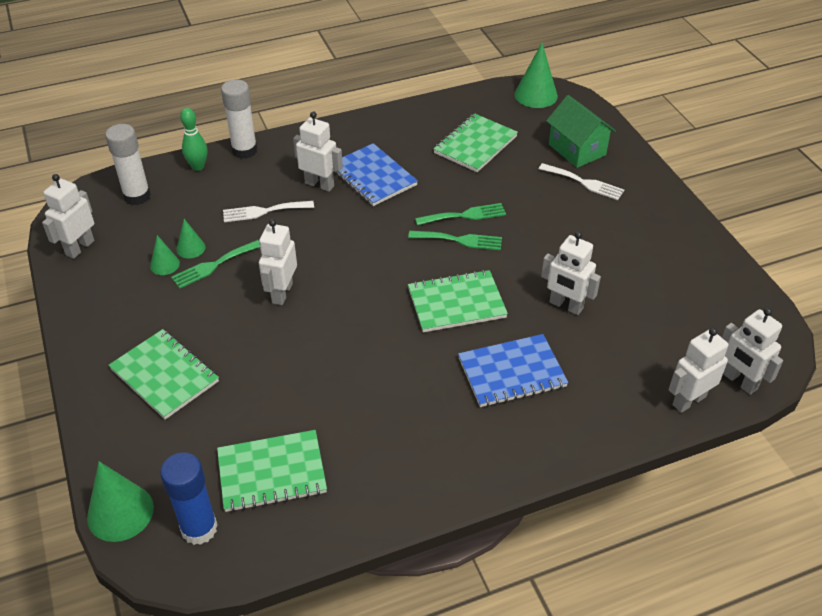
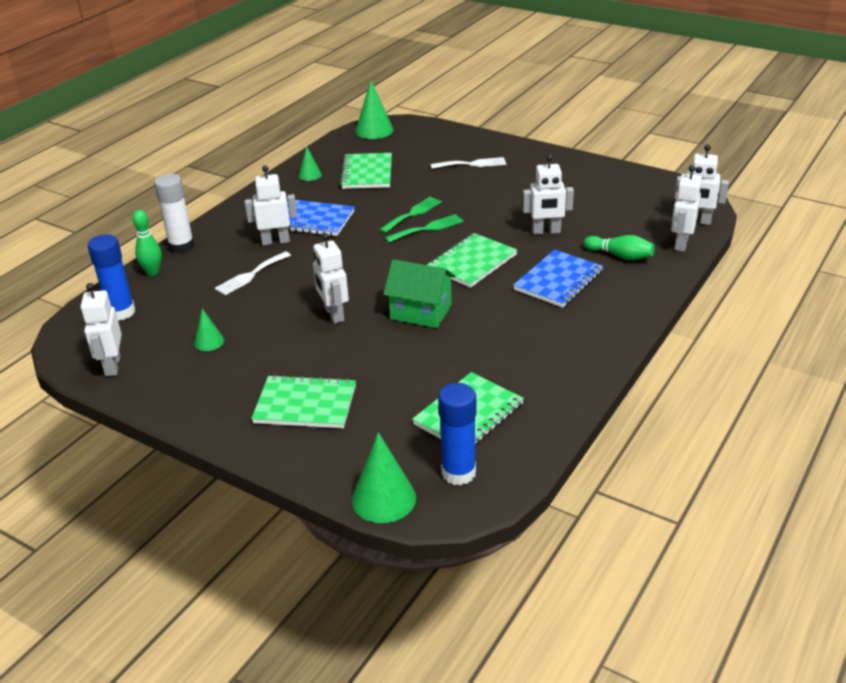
camera: 35 degrees left, 10 degrees down
(137, 196) = (121, 312): white glue stick -> blue glue stick
(190, 248) = (218, 322): green cone -> green cone (310, 175)
(214, 265) = (253, 323): green fork -> none
(577, 150) = (443, 149): green house -> green house (421, 312)
(606, 378) = (620, 256): none -> green bowling pin

